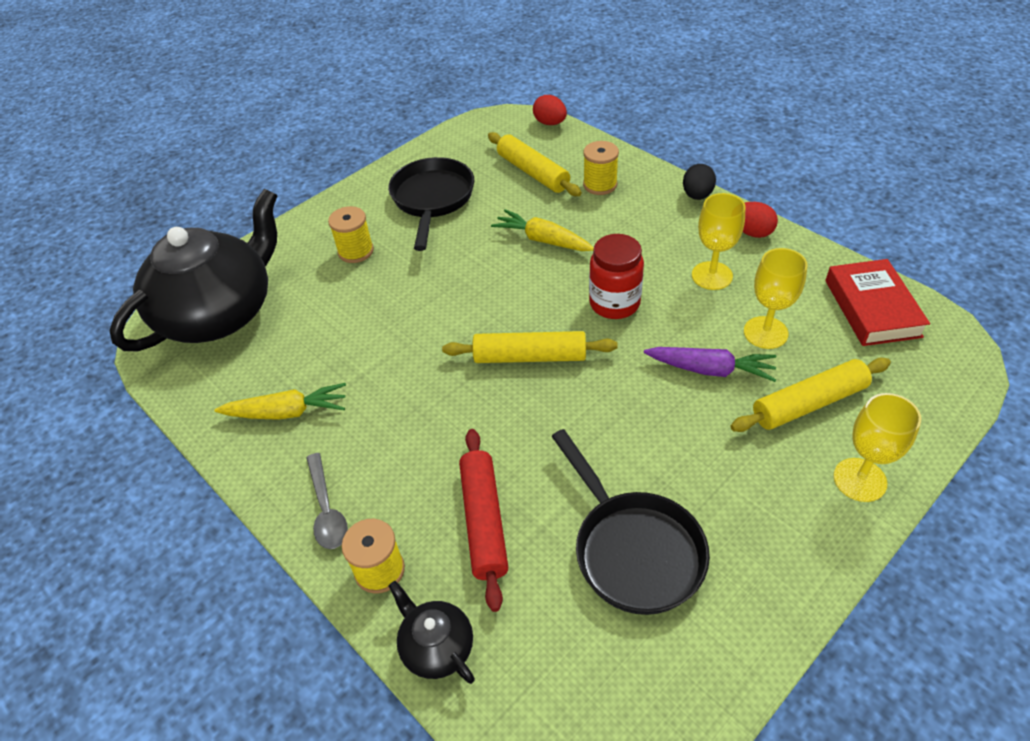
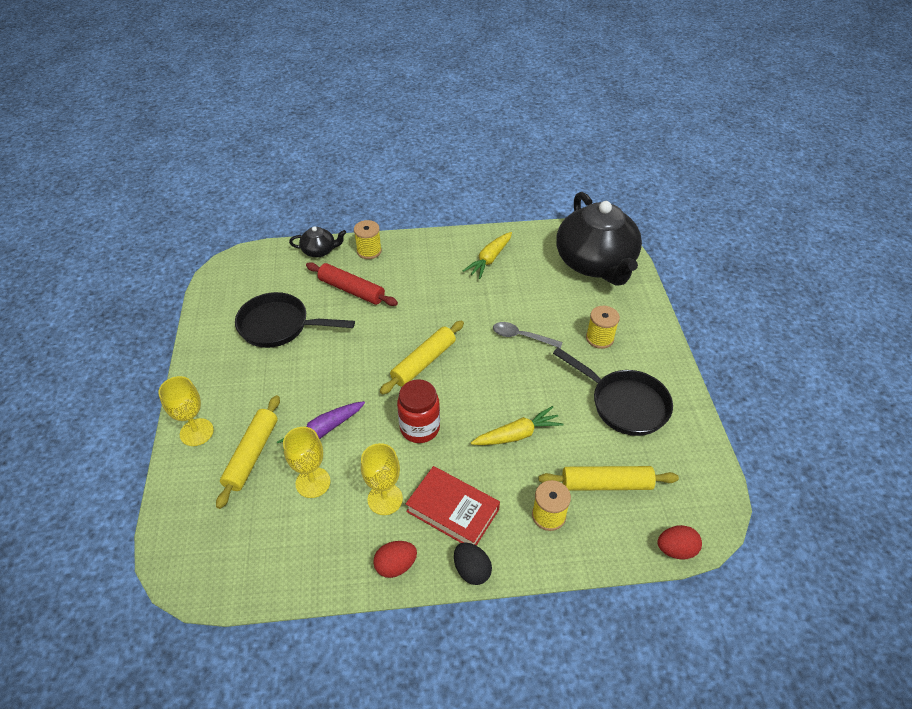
camera: 125 degrees right, 0 degrees up
(327, 510) = (416, 249): grey spoon -> grey spoon (521, 336)
(872, 308) = (258, 562): red book -> red book (453, 510)

